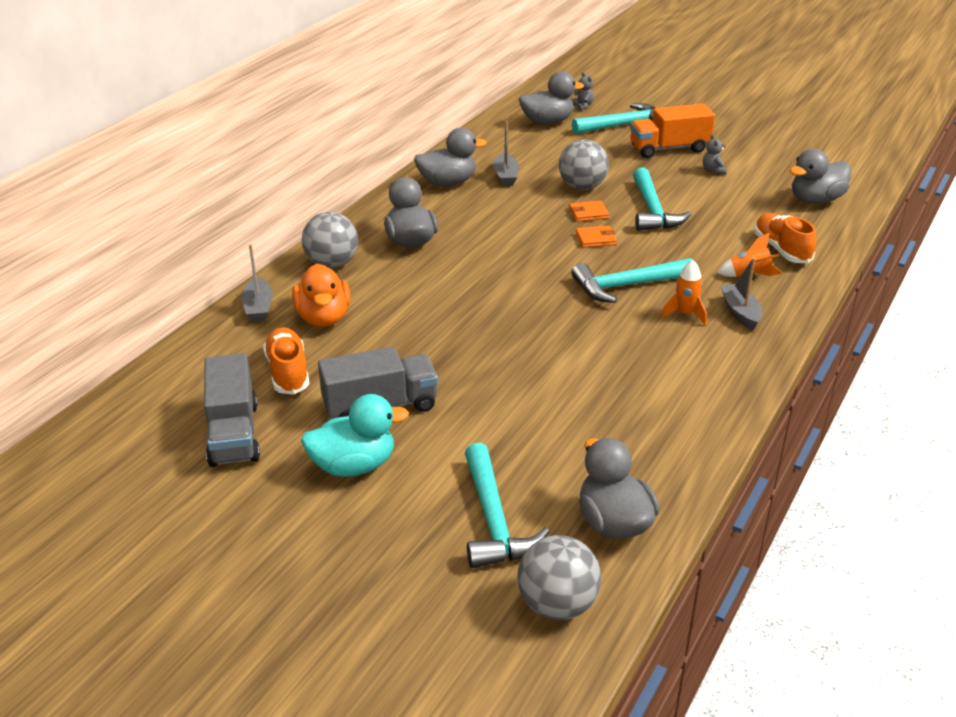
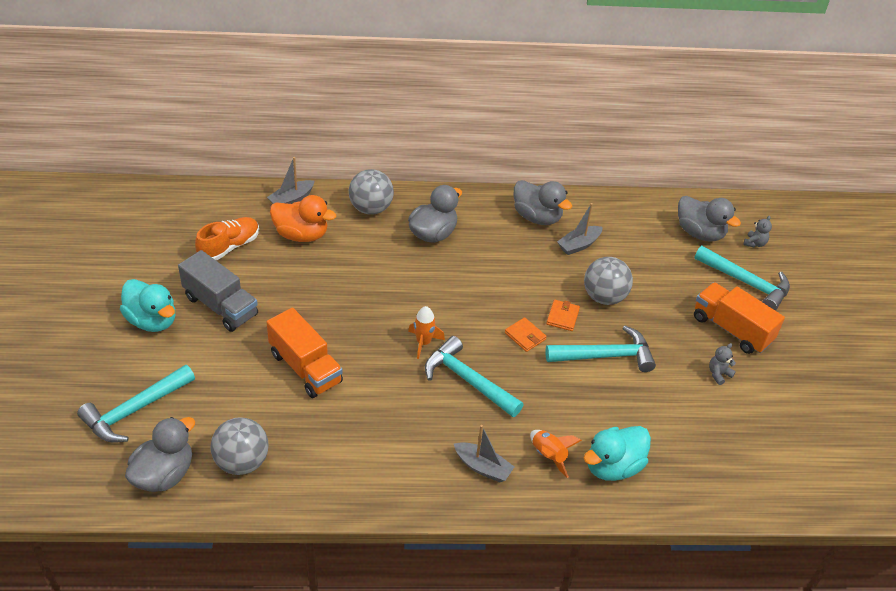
camera: 55 degrees right, 10 degrees up
(234, 434) = (152, 253): grey truck -> none
(323, 318) = (301, 235): orange duck -> orange duck turned 120 degrees counterclockwise
(530, 375) = (305, 368): none -> orange truck
(557, 605) = (69, 473): grey ball -> grey ball (242, 462)
(588, 213) = (562, 317): orange wallet -> orange wallet turned 60 degrees clockwise
(652, 210) = (605, 356): turquoise hammer -> turquoise hammer turned 150 degrees counterclockwise
(685, 314) = (453, 431): orange rocket -> orange rocket (423, 343)
(740, 313) = (483, 467): grey boat -> grey boat turned 75 degrees clockwise
(781, 250) = (613, 467): orange shoe -> turquoise duck
(815, 200) = (733, 467): grey duck -> none

